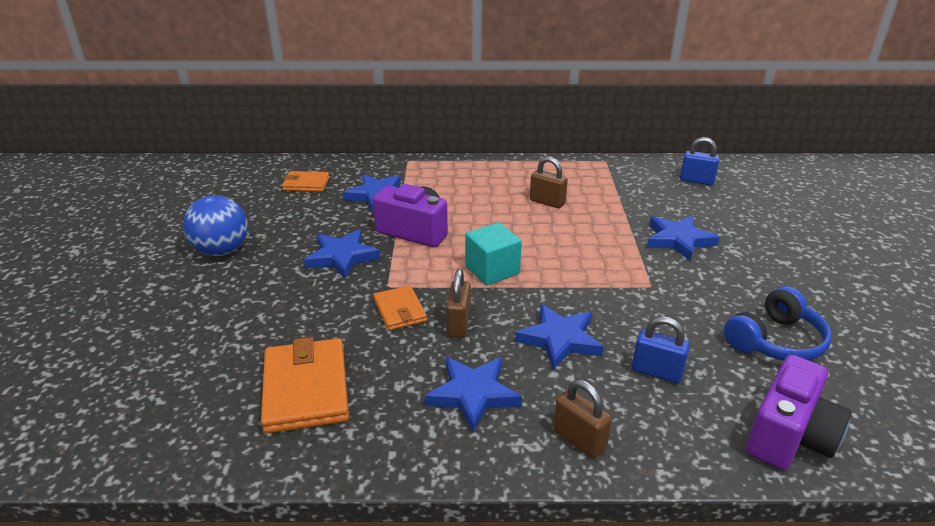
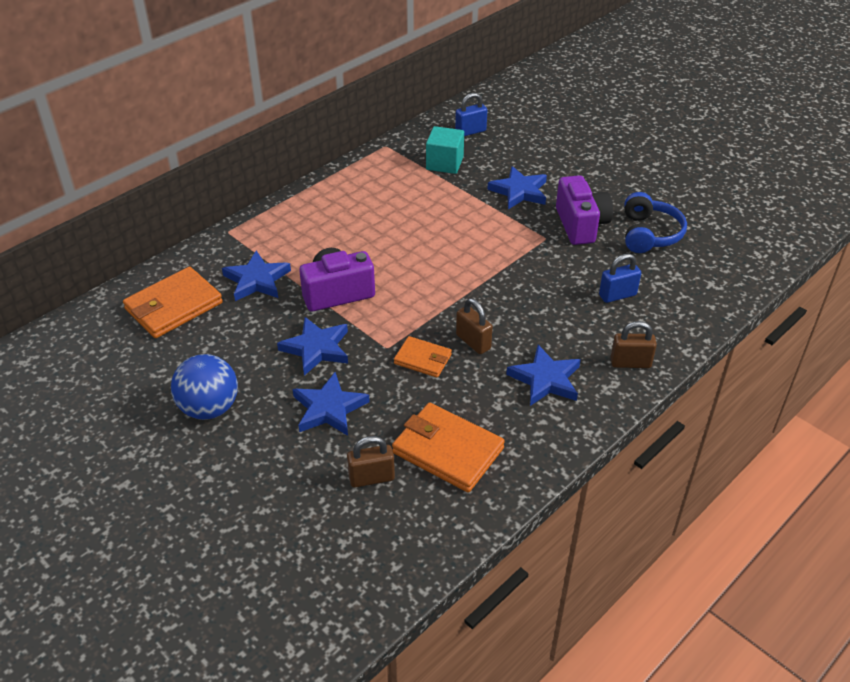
camera: 45 degrees left, 10 degrees up
(306, 184) = (174, 306): orange wallet -> orange wallet, size x1.73
(492, 270) = (437, 289): turquoise cube -> turquoise cube (444, 163)
(547, 202) = (395, 209): brown padlock -> brown padlock (371, 478)
(559, 339) = (544, 310): blue star -> blue star (329, 408)
(789, 436) = (714, 289): purple camera -> purple camera (581, 225)

